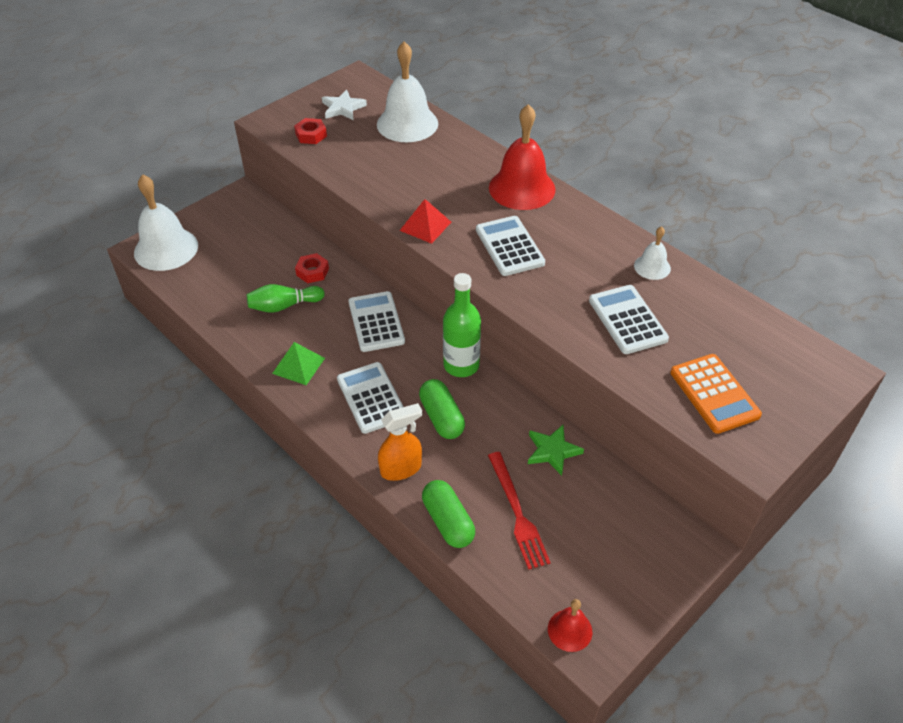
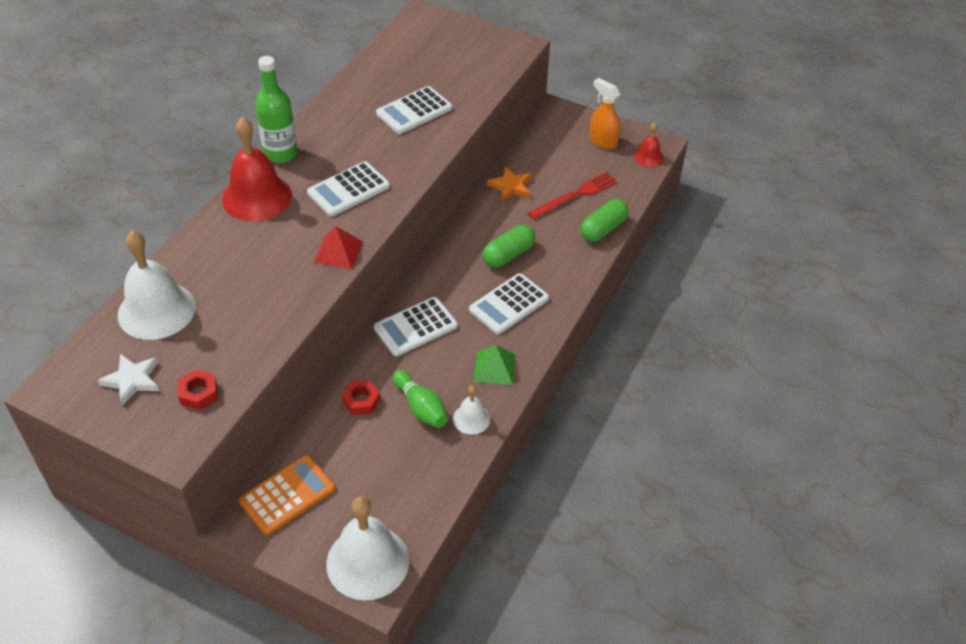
camera: 110 degrees left, 0 degrees up
(401, 468) = (571, 266): orange spray bottle -> orange spray bottle (602, 141)
(461, 365) = (445, 255): green bottle -> green bottle (280, 154)
(552, 451) = (511, 186): green star -> orange star
(652, 267) = (344, 105): white bell -> white bell (471, 419)
(714, 394) = (471, 65): orange calculator -> orange calculator (287, 495)

